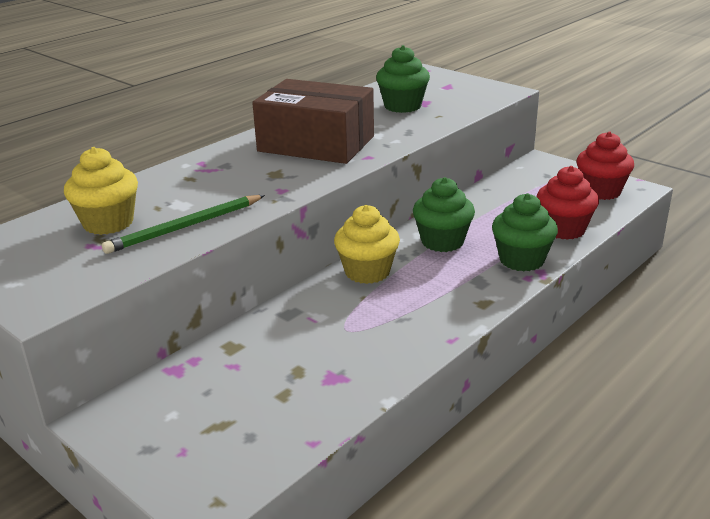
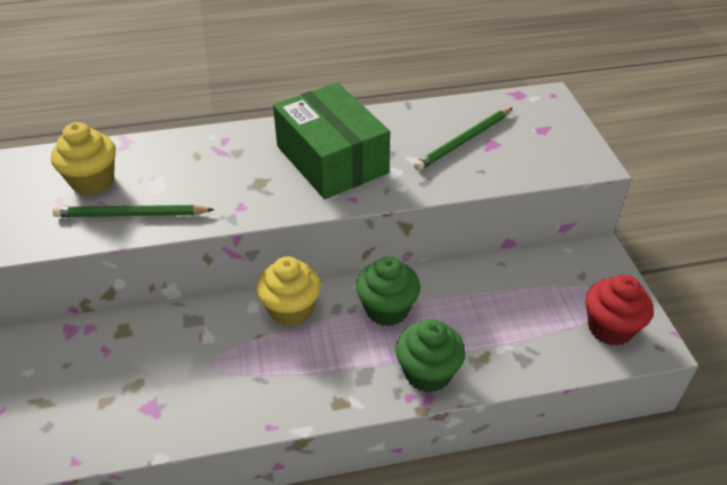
camera: 35 degrees right, 15 degrees up
(316, 144) = (331, 159): brown box -> green box
(402, 106) = (464, 141): green cupcake -> green pencil
(563, 229) = (511, 358): red cupcake -> none

